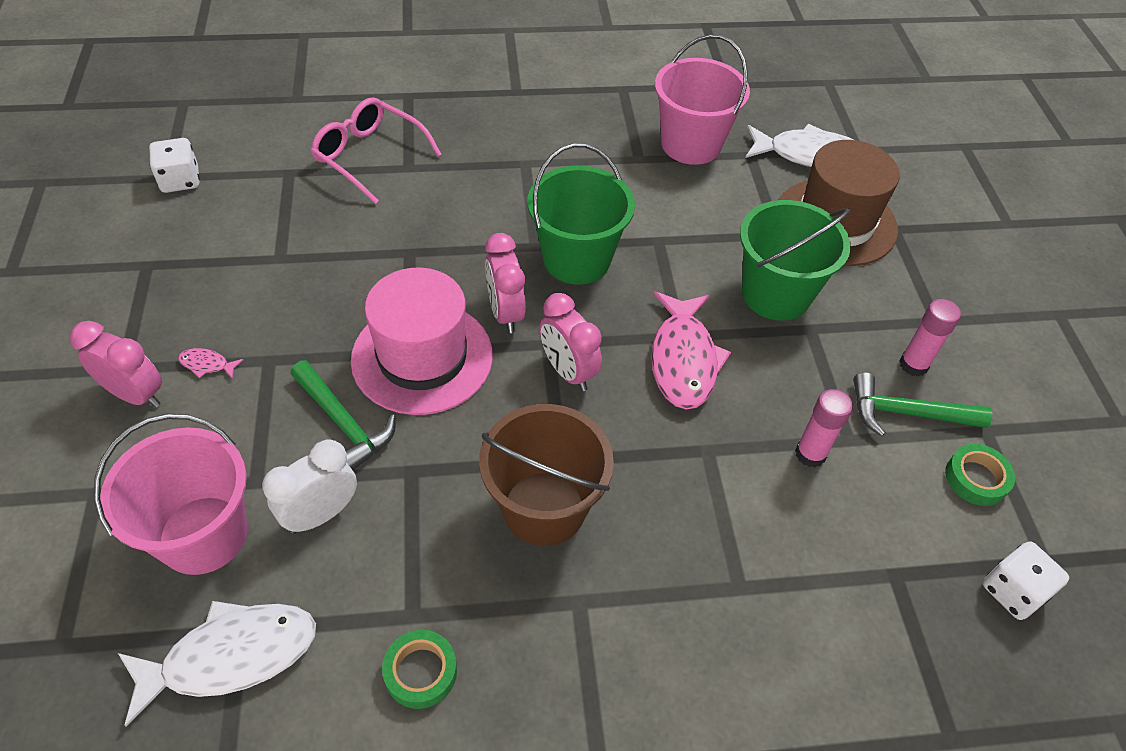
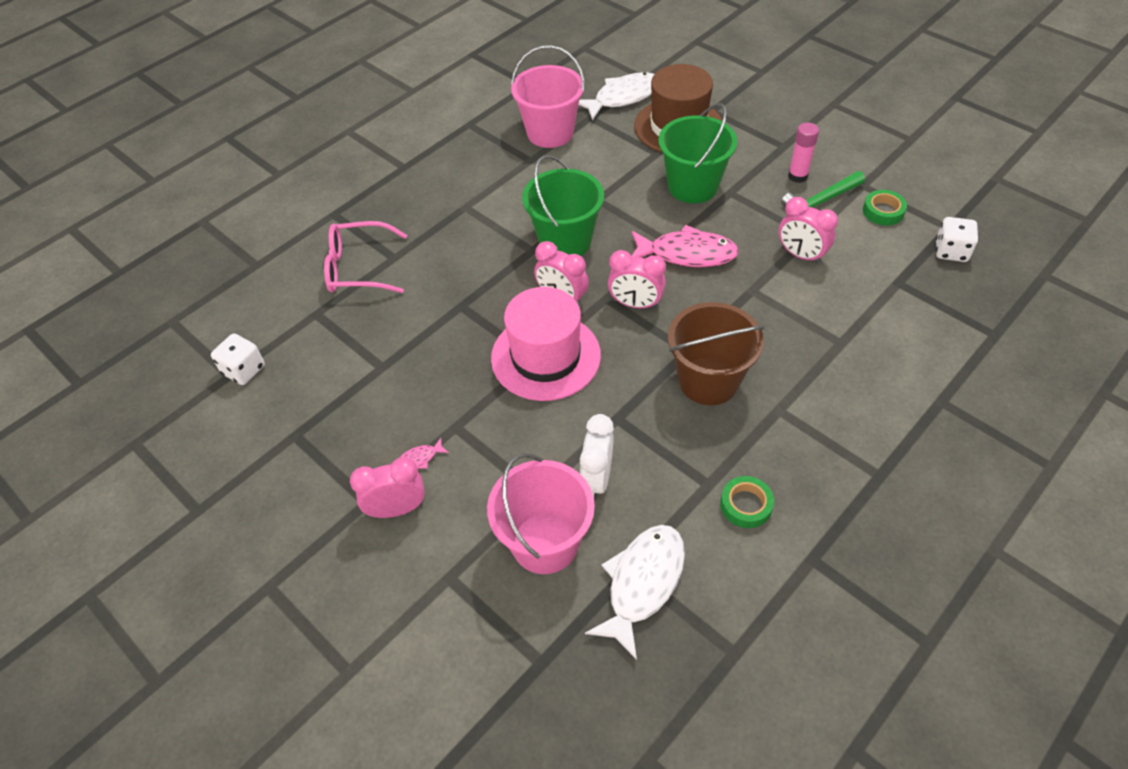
camera: 35 degrees left, 0 degrees up
(344, 423) = (547, 424): green hammer -> none
(683, 359) = (687, 254): pink fish -> pink fish turned 45 degrees counterclockwise
(810, 454) = (800, 255): pink glue stick -> pink clock

